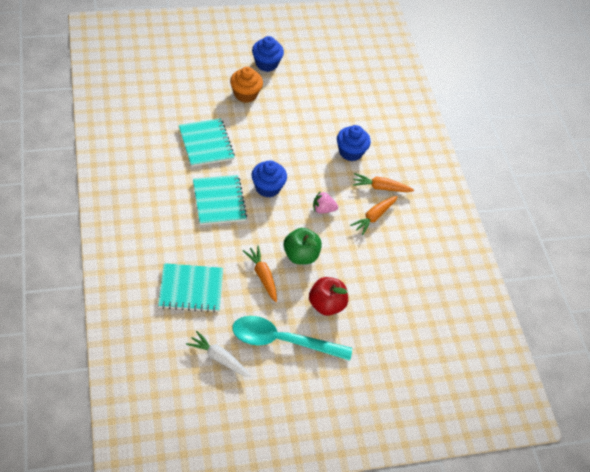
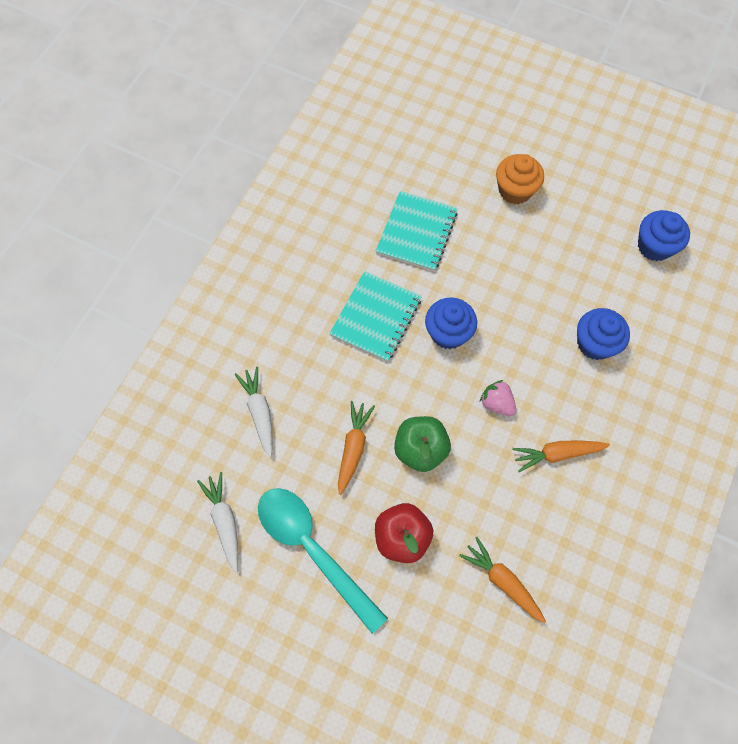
camera: 45 degrees right, 15 degrees up
(191, 289) = (259, 412): turquoise notebook -> white carrot
(266, 64) = (574, 161): blue cupcake -> blue cupcake (654, 246)
(381, 187) = (598, 417): orange carrot -> orange carrot (502, 581)

